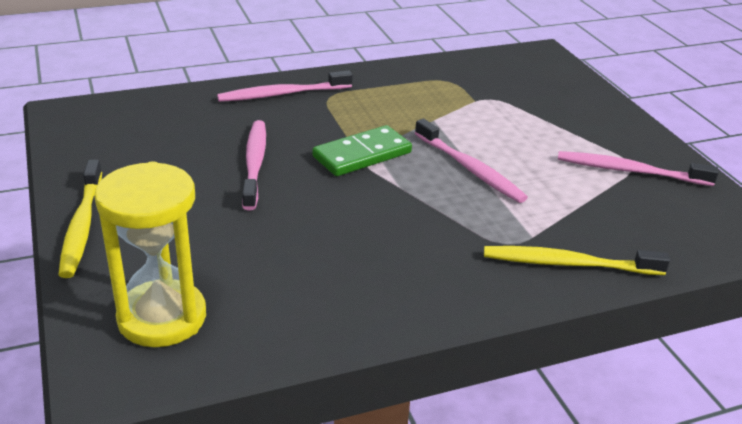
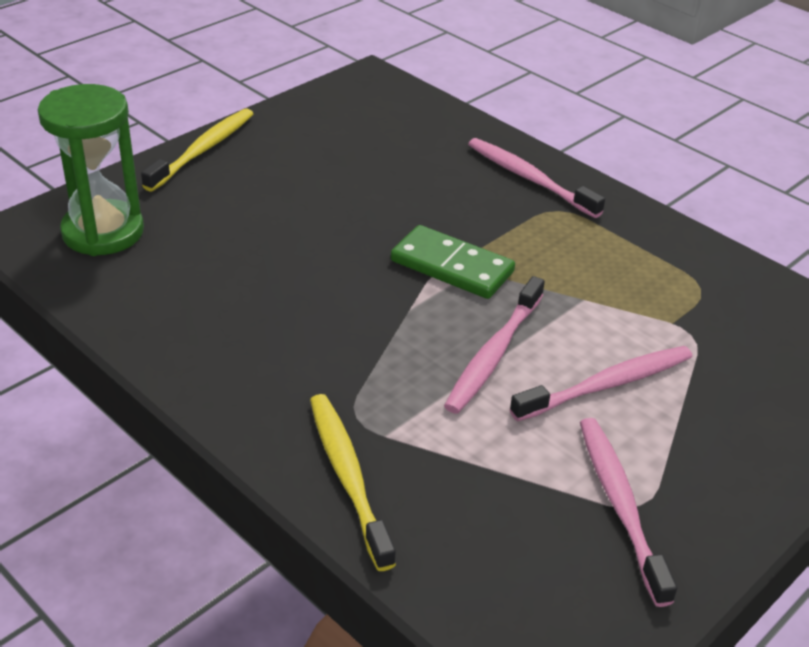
camera: 65 degrees right, 5 degrees up
(82, 225) = (202, 150): yellow toothbrush -> yellow toothbrush turned 150 degrees clockwise
(162, 317) = (103, 232): yellow hourglass -> green hourglass
(254, 164) = (372, 204): pink toothbrush -> pink toothbrush (606, 385)

